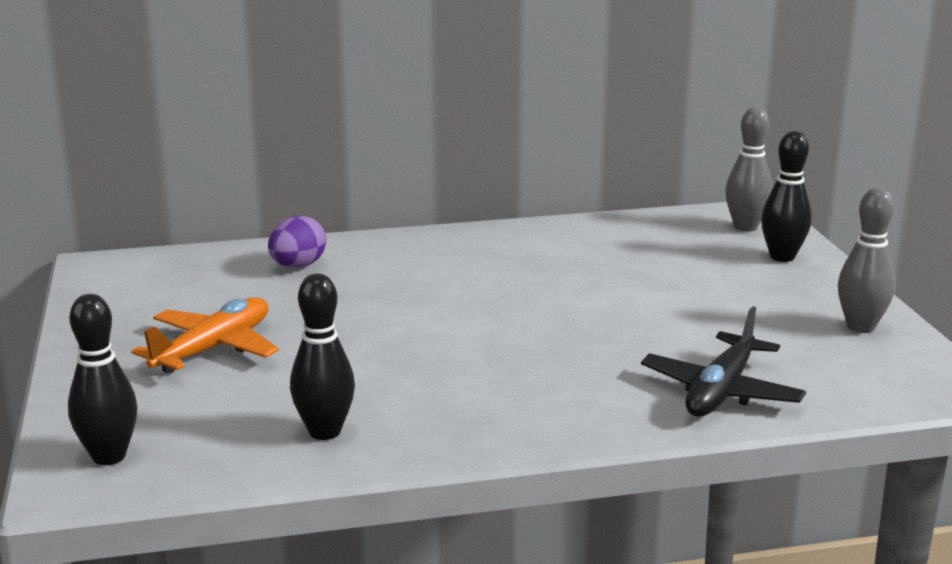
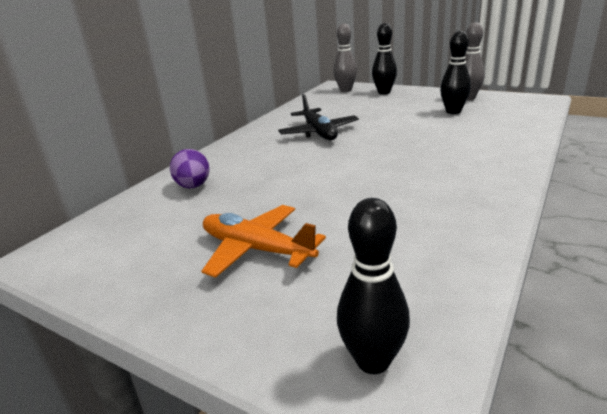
camera: 45 degrees left, 5 degrees up
(214, 348) = (256, 249): orange plane -> orange plane turned 45 degrees counterclockwise
(325, 432) = (435, 245): black bowling pin -> black bowling pin (453, 111)
(721, 391) = (500, 134): black plane -> black plane (319, 132)

